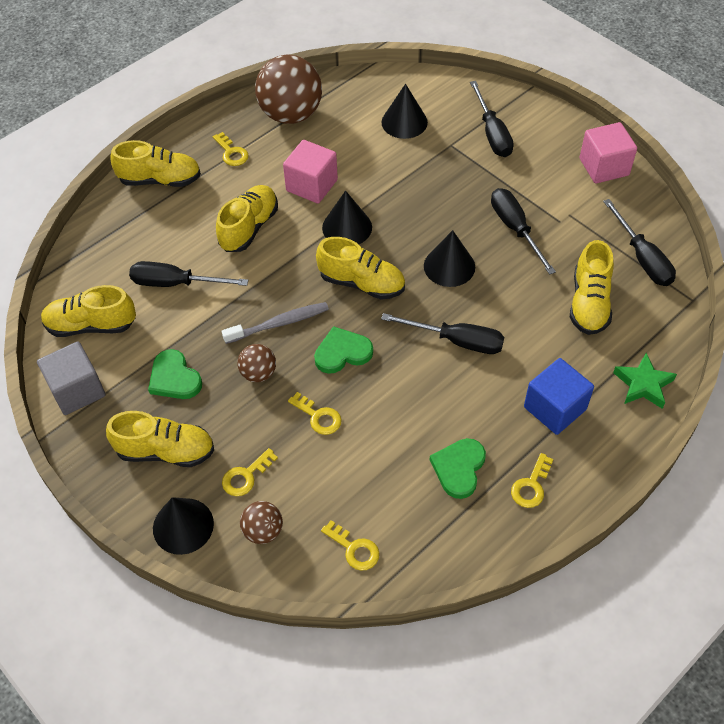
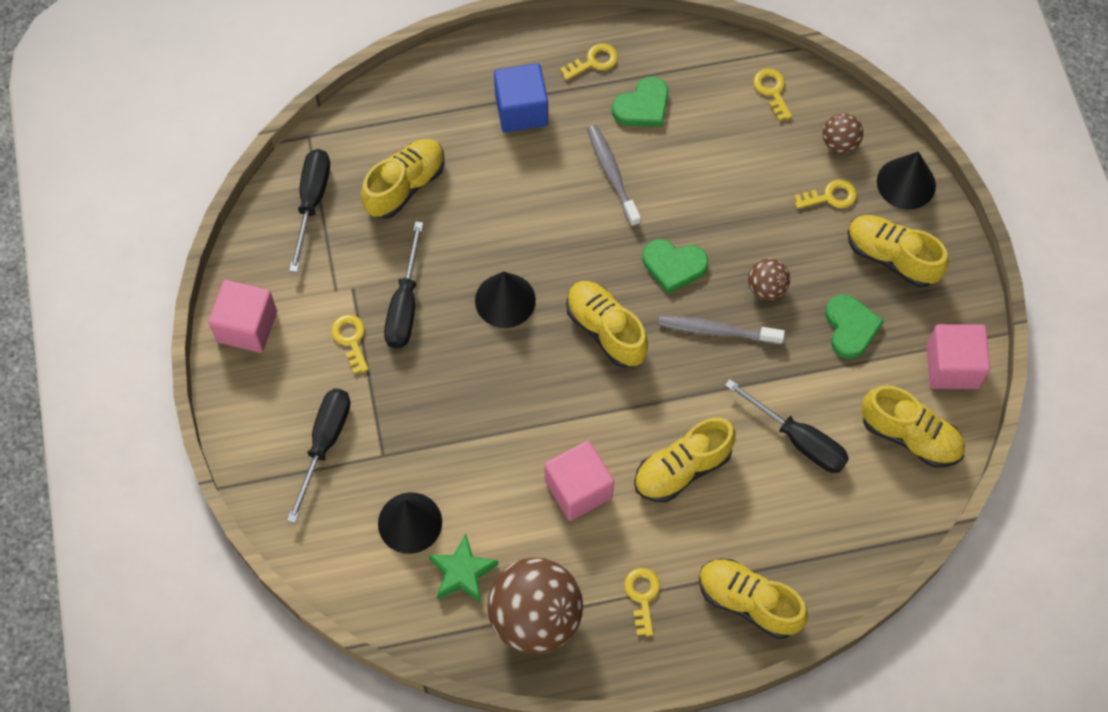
camera: 150 degrees left, 10 degrees up
(77, 390) = (952, 367): grey cube -> pink cube
(318, 417) = (735, 215): yellow key -> yellow key (350, 339)
(347, 227) = (576, 408): black cone -> none
(440, 396) = (612, 175): none -> grey toothbrush
(456, 341) = (558, 218): black screwdriver -> none
(643, 384) = (428, 88): green star -> green star (462, 572)

